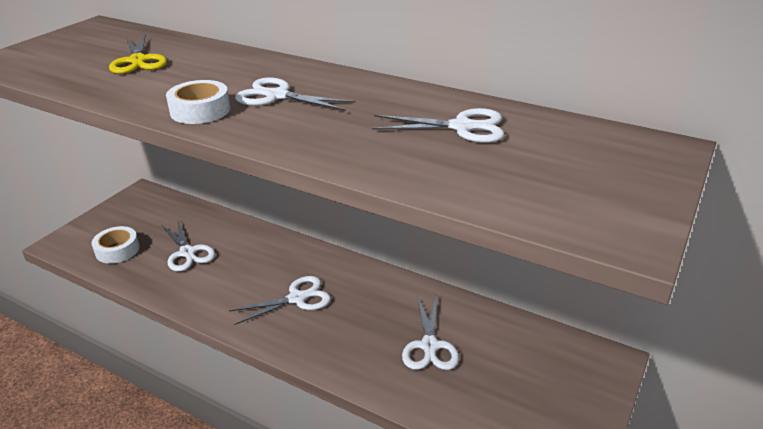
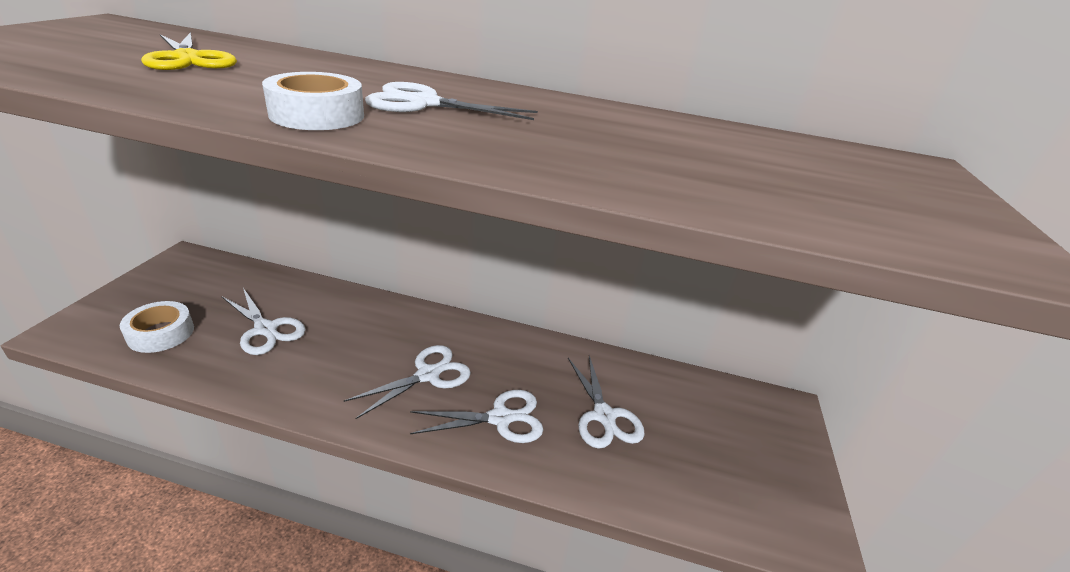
camera: 20 degrees left, 0 degrees up
(462, 127) = (691, 142): white scissors -> white scissors (500, 418)

